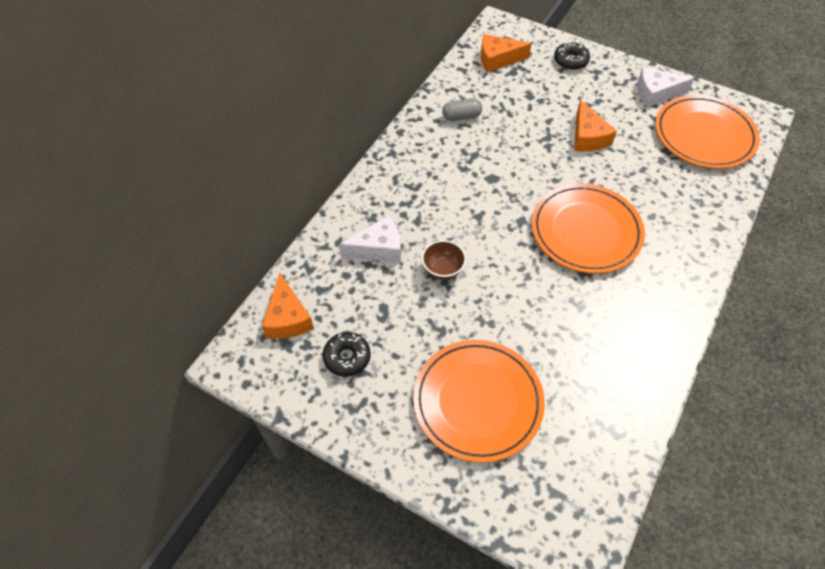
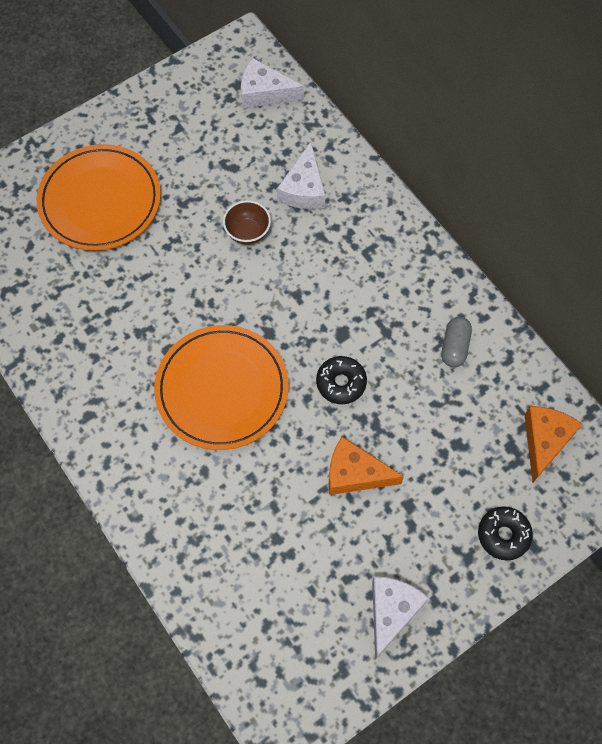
camera: 115 degrees right, 10 degrees up
(287, 318) = (264, 93): orange cheese -> white cheese
(347, 357) = (199, 122): black donut -> black donut (341, 383)
(704, 135) = (290, 623): orange plate -> none

